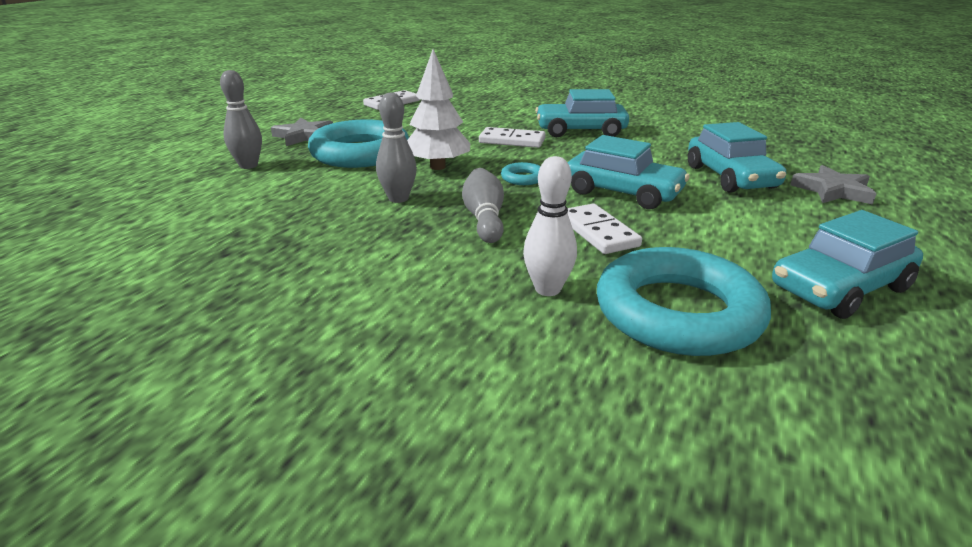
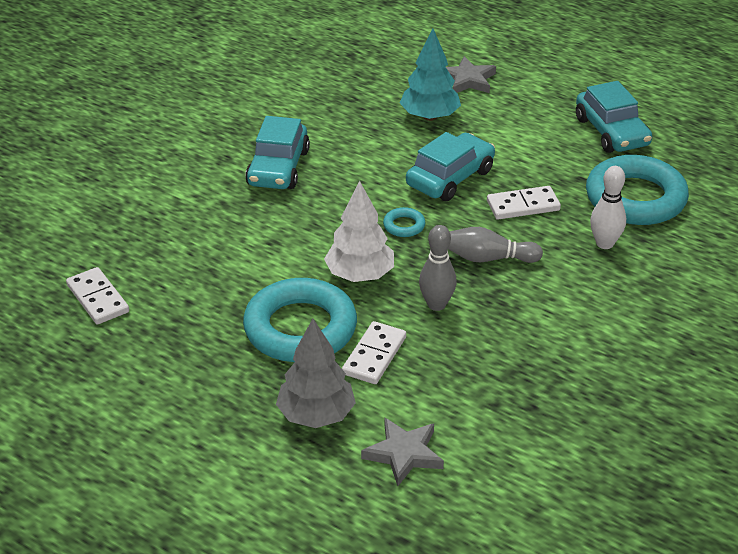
camera: 80 degrees left, 10 degrees up
(248, 165) = (316, 415): grey bowling pin -> grey tree
(304, 136) = (220, 376): grey star -> grey star (404, 454)
(512, 141) = (294, 217): white domino -> white domino (374, 355)
(730, 177) = (430, 116): turquoise car -> turquoise tree

